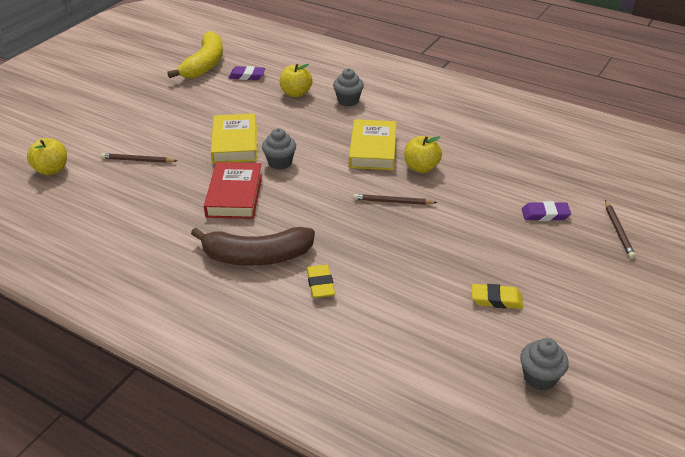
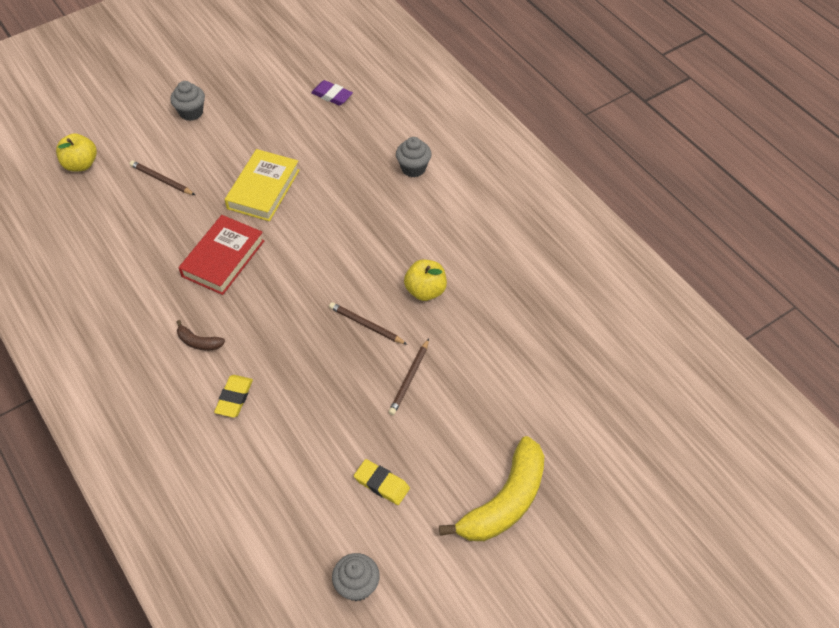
camera: 25 degrees right, 15 degrees up
(205, 64) = (299, 64): yellow banana -> yellow banana (504, 501)
(256, 256) = (199, 342): brown banana -> brown banana, size x0.45
(280, 163) = (290, 232): grey cupcake -> grey cupcake (191, 112)
(296, 93) = (366, 139): yellow apple -> none
(373, 149) = (393, 247): yellow book -> none
(545, 214) = (508, 402): purple eraser -> none
(618, 231) = (568, 454): brown pencil -> brown pencil (409, 378)

